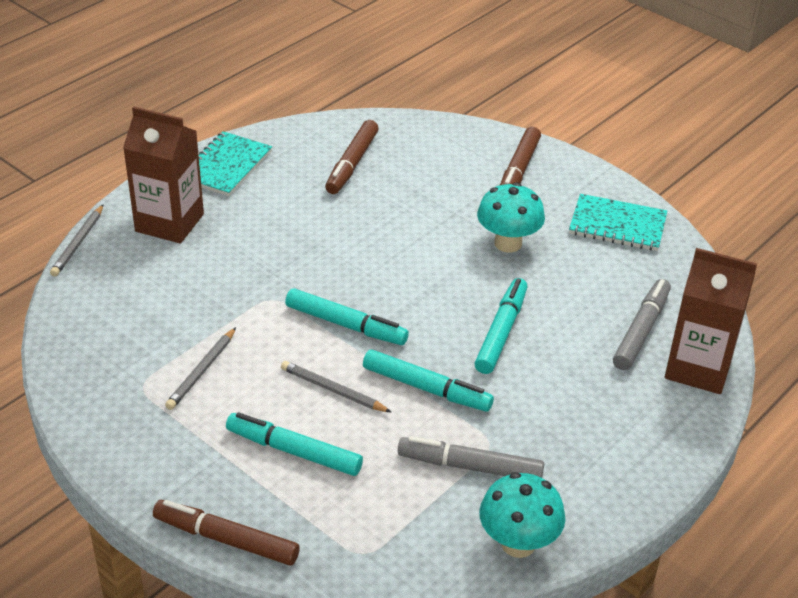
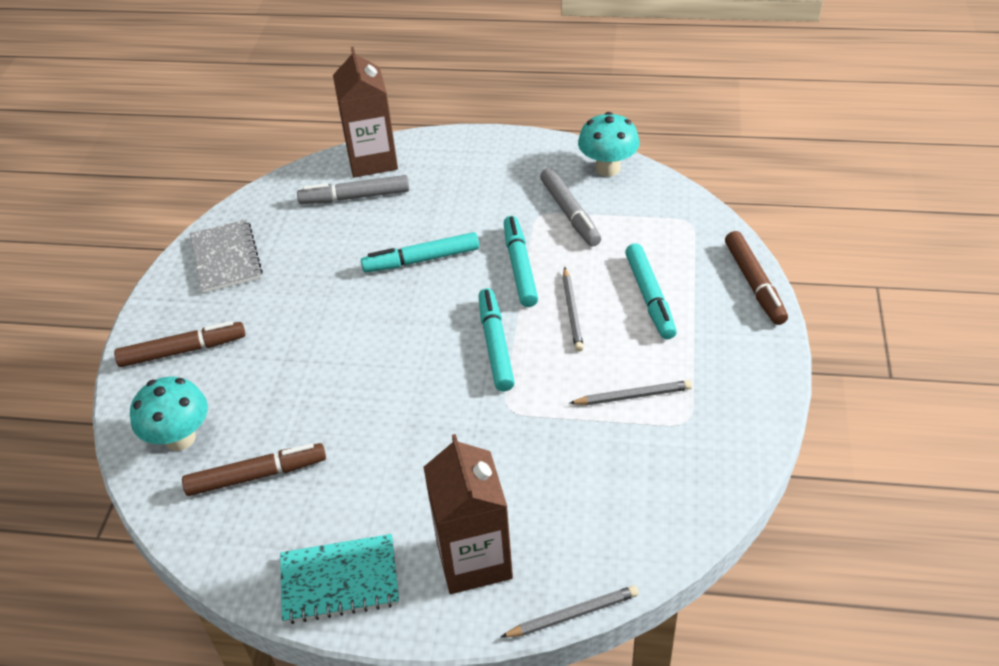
camera: 120 degrees left, 5 degrees up
(508, 243) = (304, 306): turquoise mushroom -> turquoise mushroom (180, 438)
(617, 225) = (226, 258): turquoise notebook -> grey notebook

